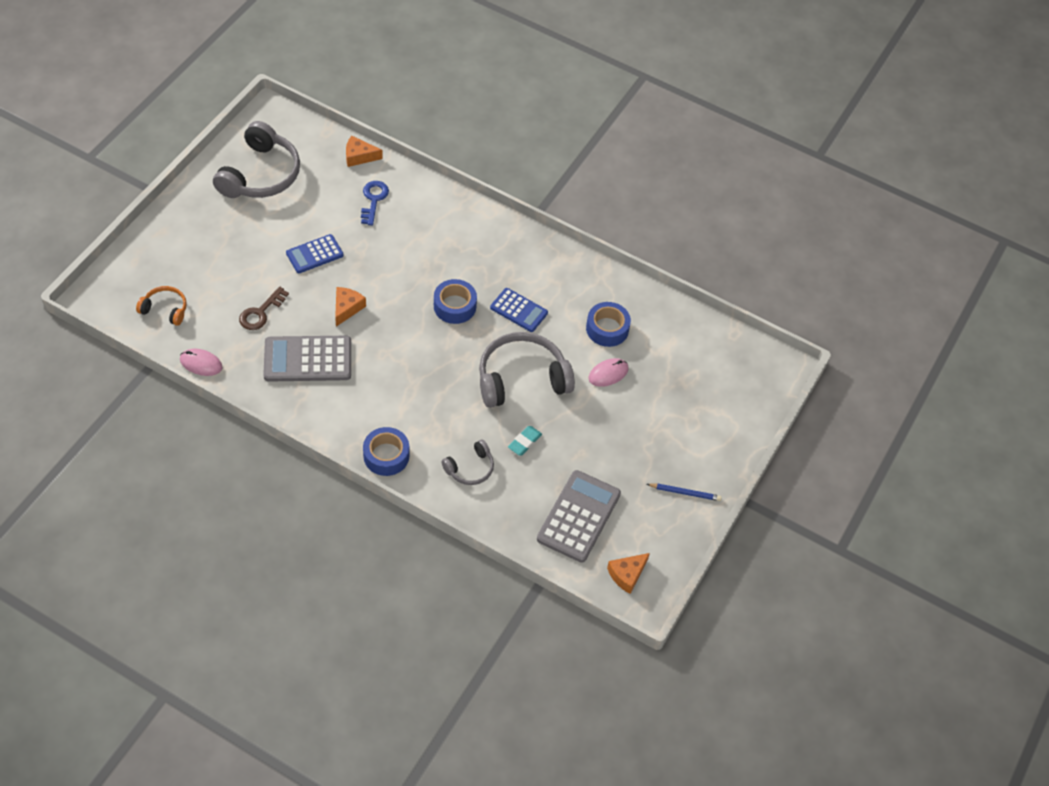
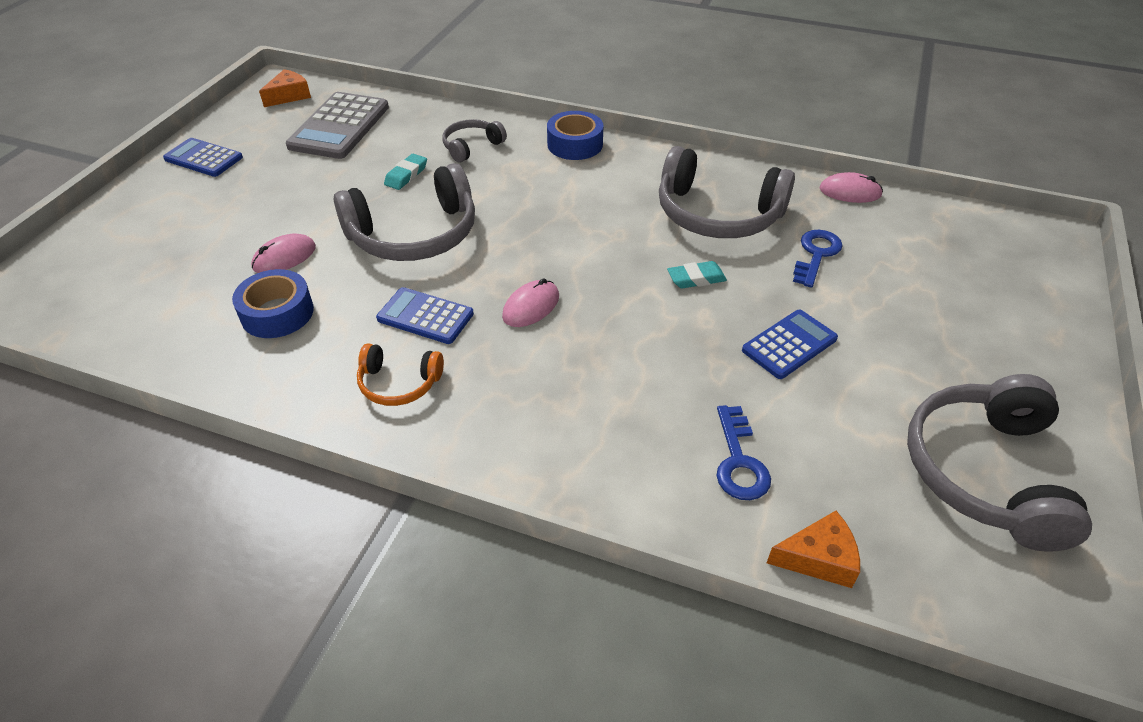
camera: 175 degrees right, 10 degrees down
(165, 309) = (948, 239): orange headphones -> orange headphones (399, 383)
(261, 312) = (816, 255): brown key -> blue key
(308, 359) = (717, 214): grey calculator -> grey headphones
(347, 308) = (696, 278): orange cheese -> turquoise eraser
(455, 306) = (531, 306): blue tape -> pink mouse
(685, 493) = (203, 158): blue pencil -> blue calculator

